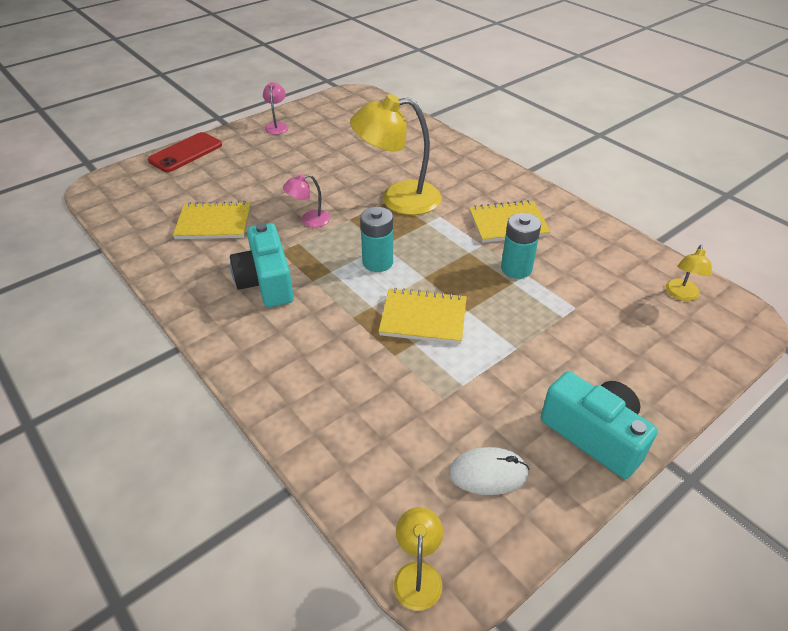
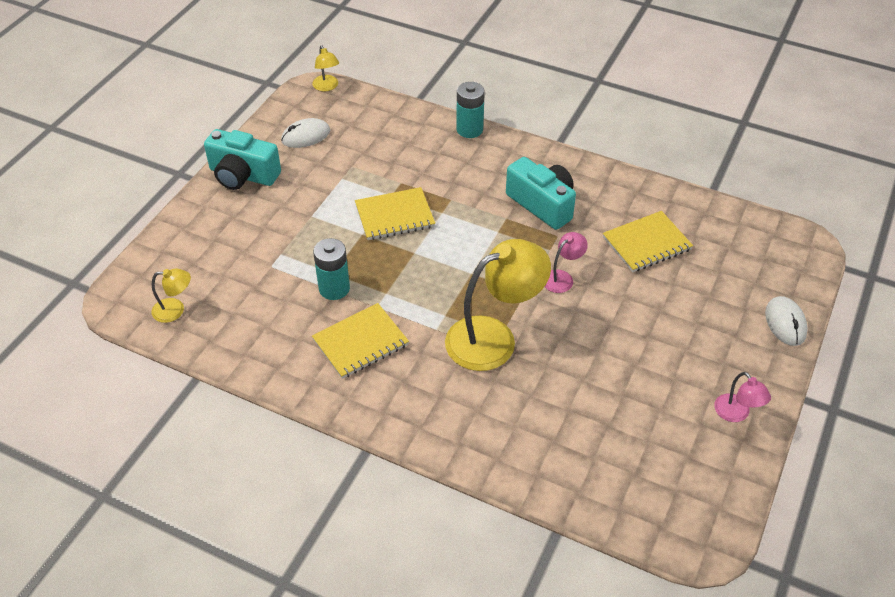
camera: 155 degrees right, 5 degrees up
(185, 153) = (785, 323): red phone -> white mouse
(377, 262) = (463, 253): turquoise battery -> turquoise battery (469, 129)
(681, 295) = (175, 310): yellow lamp -> yellow lamp turned 90 degrees clockwise

